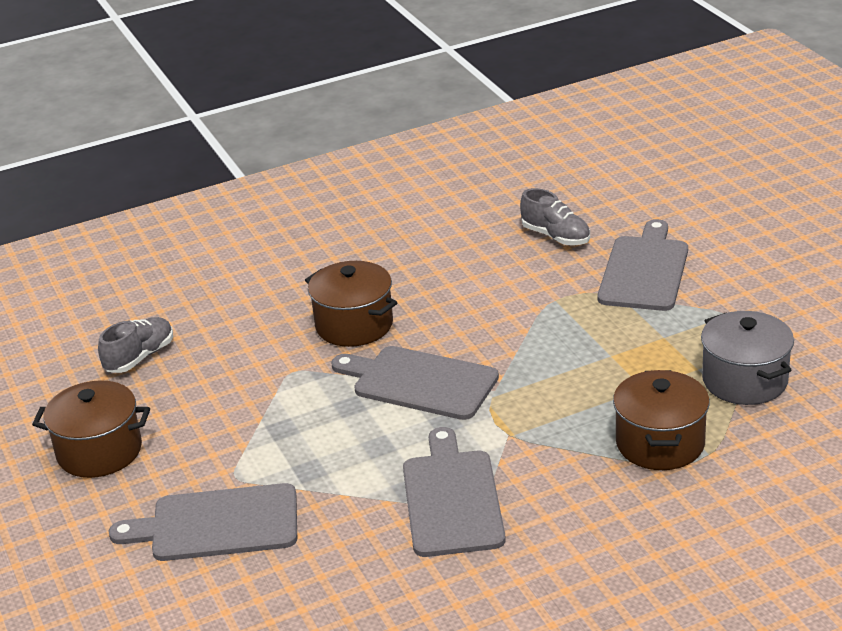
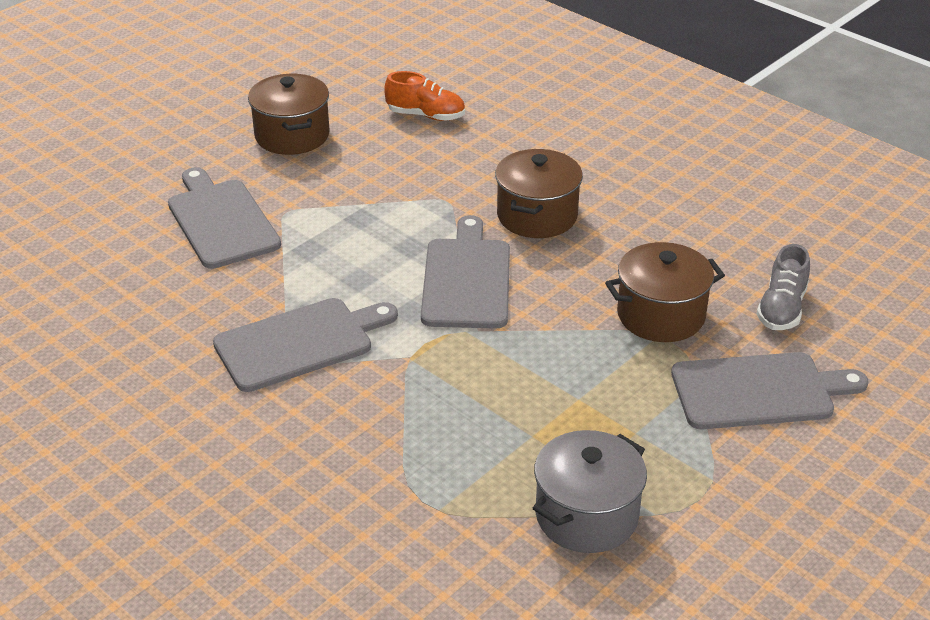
camera: 65 degrees right, 5 degrees up
(140, 357) = (426, 115): grey shoe -> orange shoe
(660, 443) = (441, 468): brown pot -> brown pot (661, 315)

